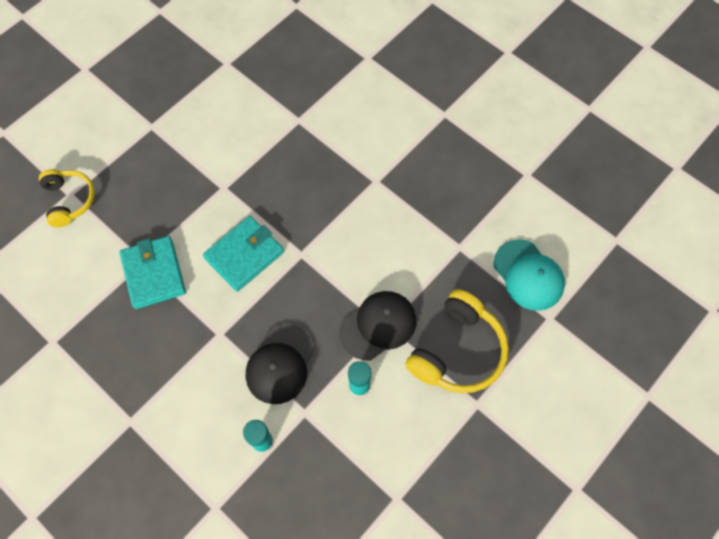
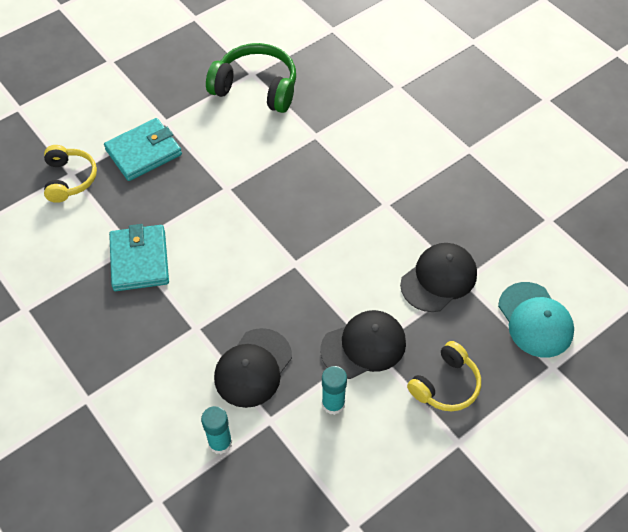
camera: 10 degrees right, 10 degrees down
(233, 78) = (256, 88): none -> green headphones
(244, 255) = (236, 256): turquoise wallet -> turquoise wallet (144, 152)
(436, 248) = (439, 279): none -> black cap
(458, 351) = (446, 385): yellow headphones -> yellow headphones, size x0.65

